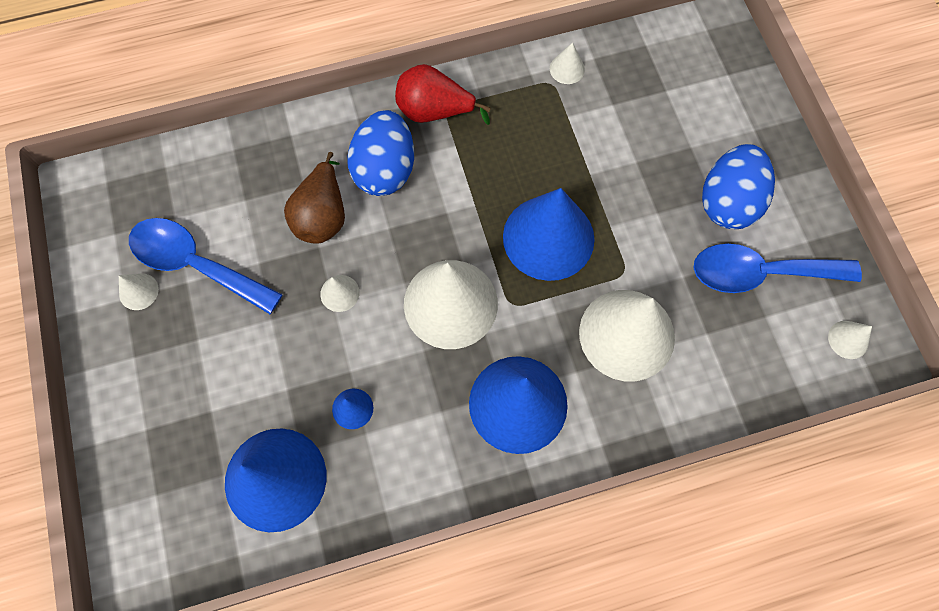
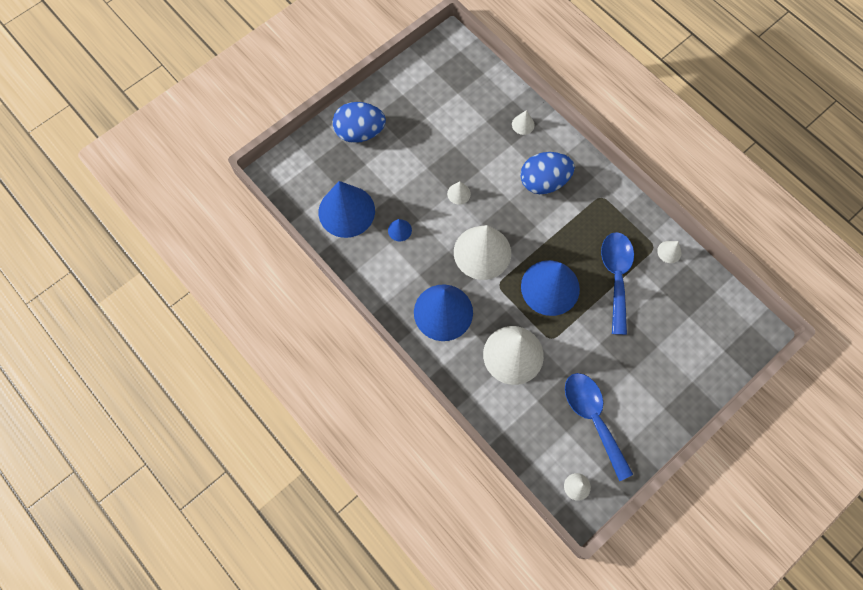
camera: 65 degrees right, 0 degrees up
(138, 291) = (409, 98): white cone -> white cone (523, 124)
(196, 264) = (438, 117): blue spoon -> blue spoon (616, 276)
(322, 216) = (498, 163): brown pear -> none
(434, 111) = (596, 190): red pear -> none
(728, 202) = (631, 382): blue egg -> blue egg (360, 132)

